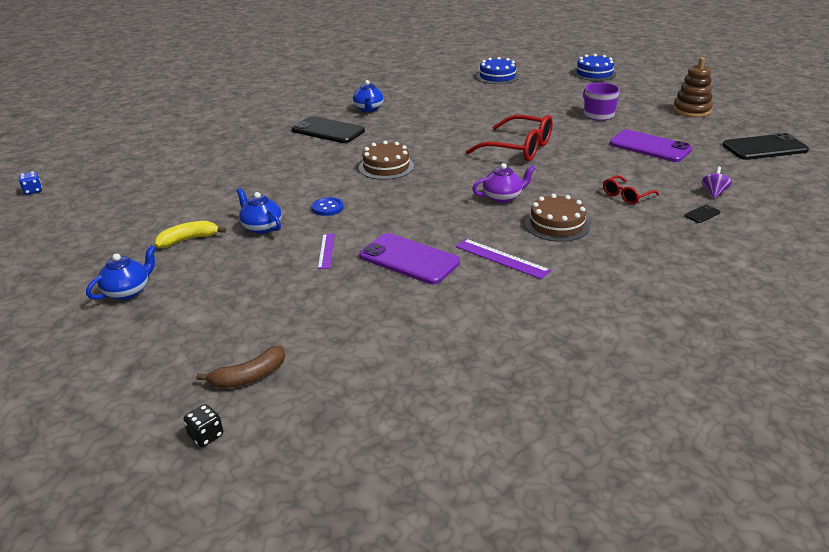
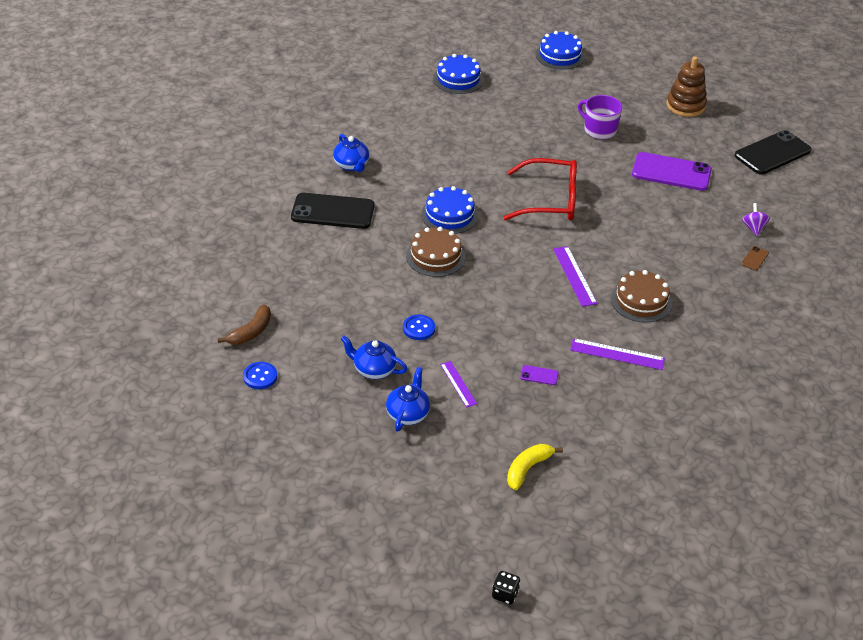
camera: 25 degrees left, 10 degrees up
(33, 191) = (78, 378): blue dice -> none
(128, 291) = (313, 479): blue teapot -> blue teapot (408, 414)
(164, 214) = (260, 376): none -> blue button
(188, 239) = (314, 403): yellow banana -> yellow banana (527, 469)
(249, 376) = (496, 534): brown banana -> brown banana (251, 332)
(409, 259) = (539, 375): purple phone -> purple phone, size x0.41
(421, 145) = (449, 215): none -> blue cake
(503, 197) = (574, 276): purple teapot -> purple ruler
(626, 196) = (682, 248): red glasses -> none
(702, 214) = (754, 258): black phone -> brown phone

